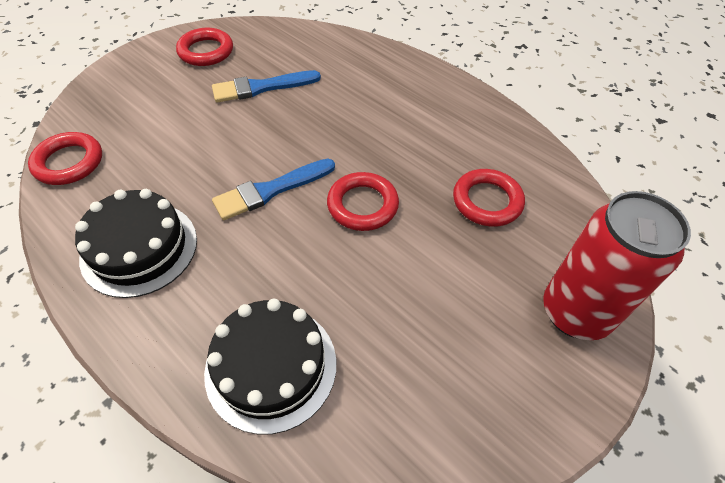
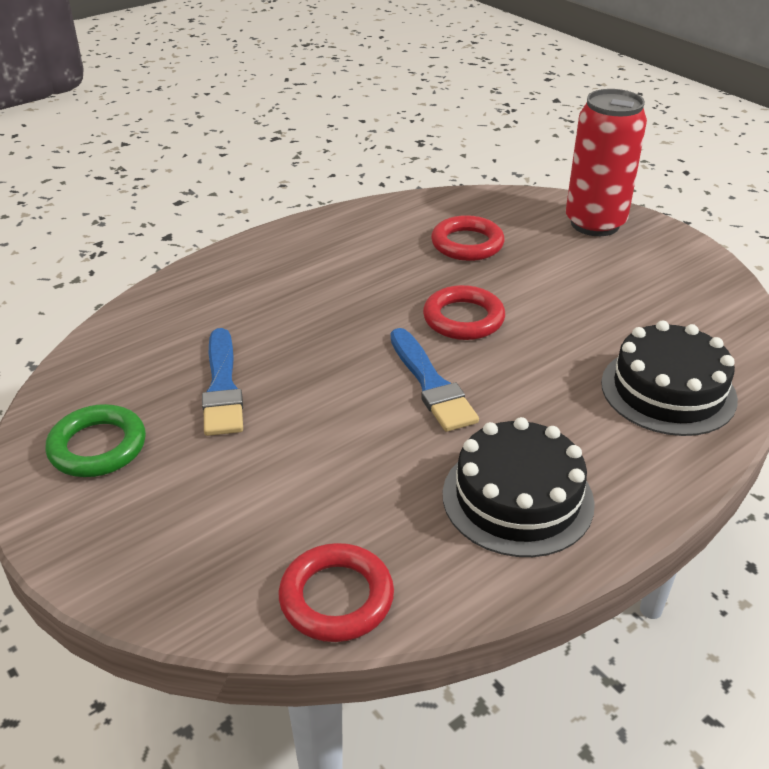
camera: 80 degrees left, 15 degrees down
(206, 51) = (98, 447): red ring -> green ring

